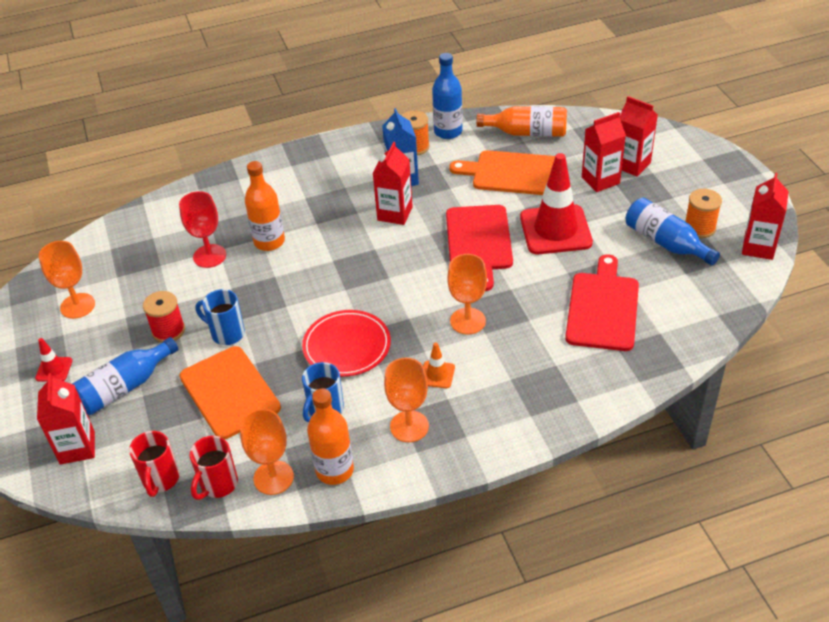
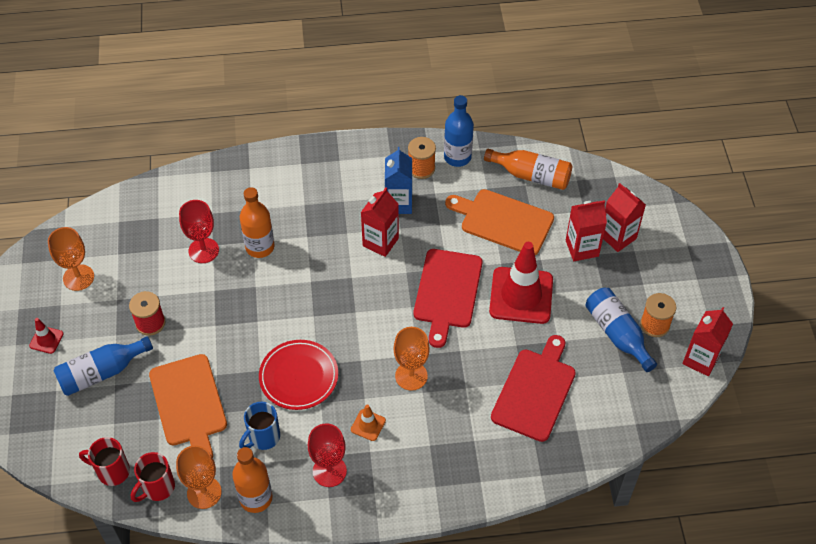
camera: 10 degrees right, 10 degrees up
(77, 448) = (51, 423): red carton -> none
(160, 480) = (112, 471): red mug -> red mug turned 90 degrees clockwise
(226, 333) = (199, 338): blue mug -> none
(409, 426) = (329, 471): orange goblet -> red goblet

